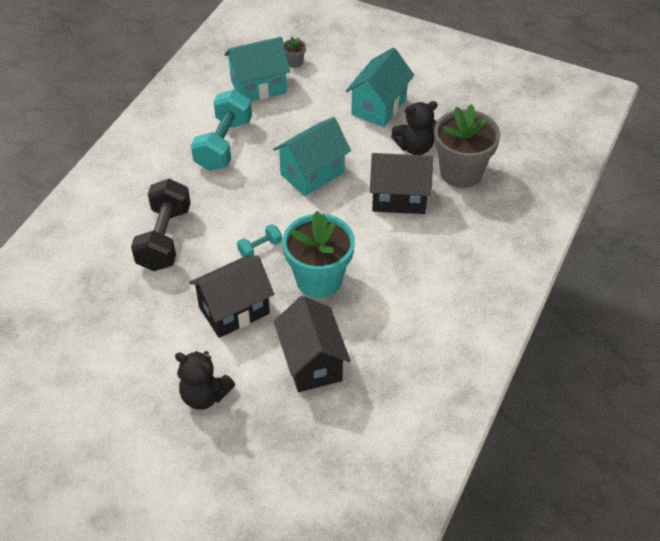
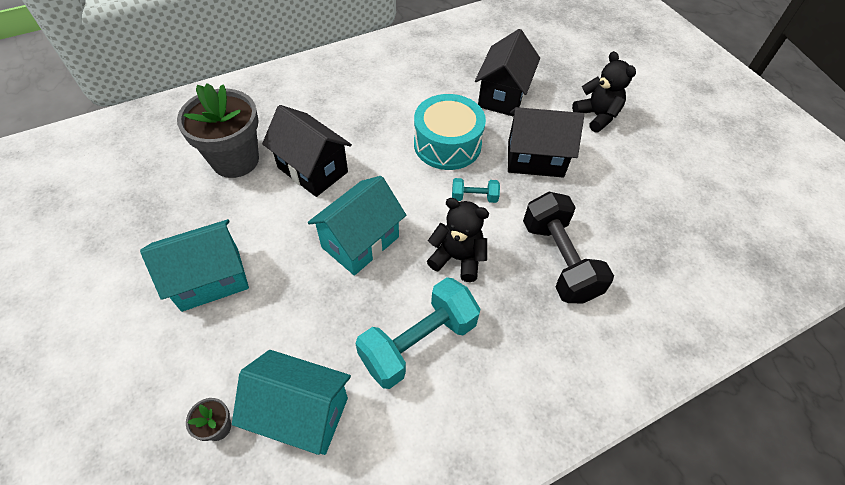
camera: 145 degrees left, 5 degrees up
(164, 238) = (559, 260): black dumbbell -> black dumbbell turned 60 degrees counterclockwise
(312, 173) = (360, 242): turquoise house -> turquoise house turned 45 degrees counterclockwise
(319, 279) = (447, 144): turquoise flower pot -> turquoise drum
(415, 147) = (239, 208): black teddy bear -> black teddy bear (457, 258)

